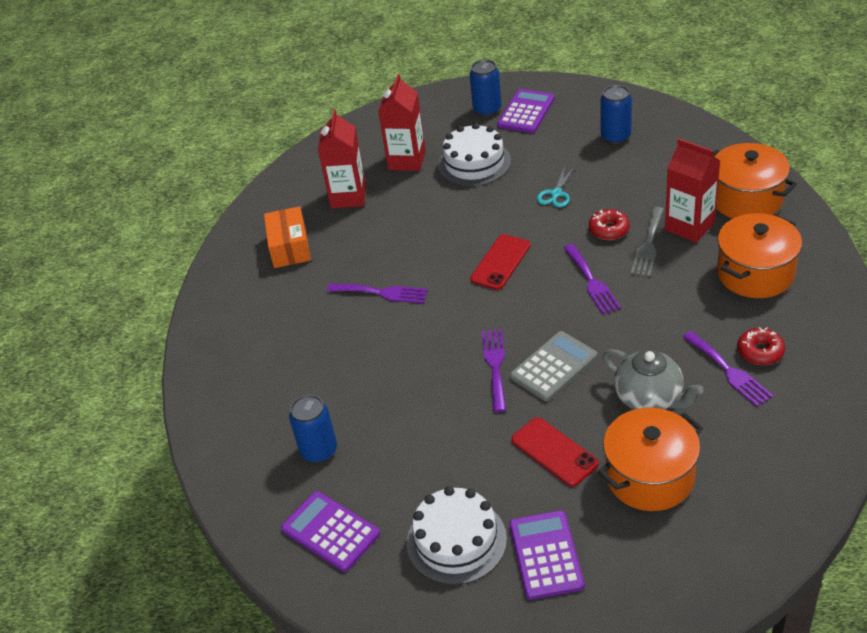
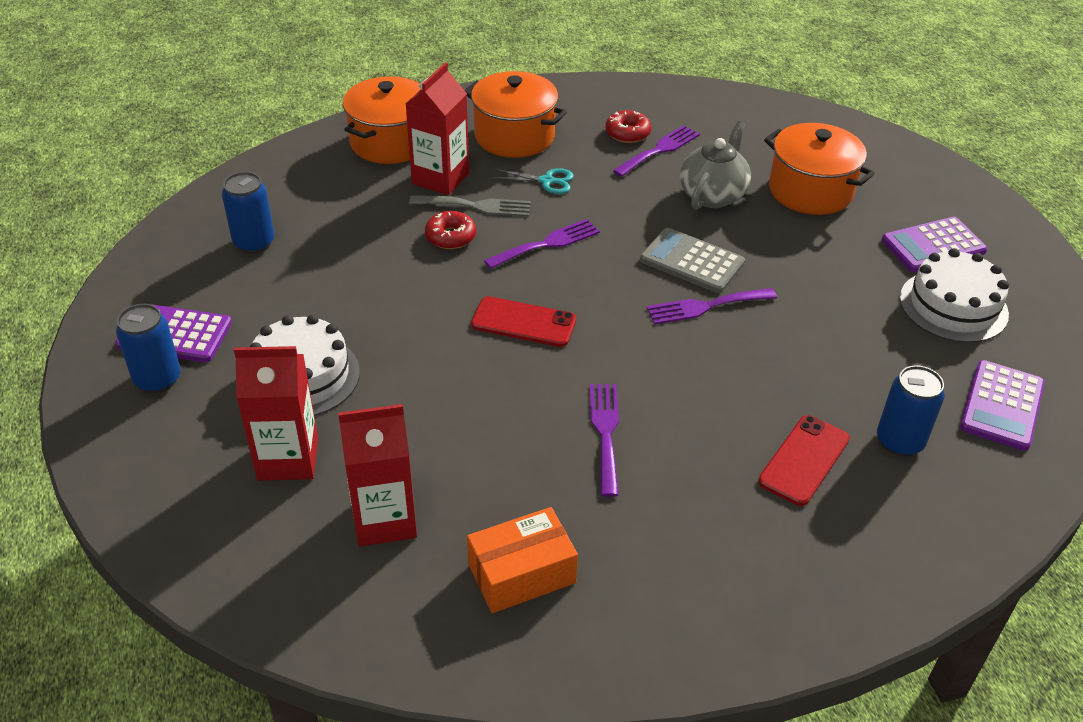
camera: 110 degrees left, 0 degrees up
(554, 452) = (809, 251): red phone -> red phone (804, 460)
(556, 194) = (379, 286): turquoise scissors -> turquoise scissors (547, 181)

